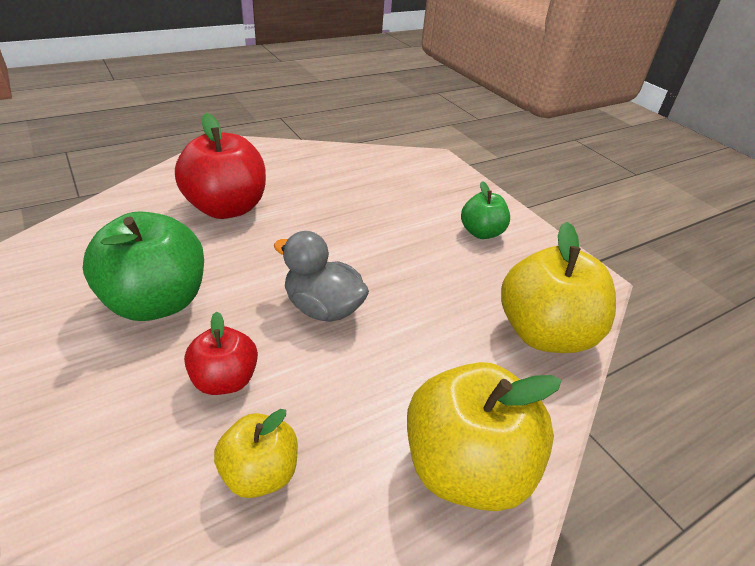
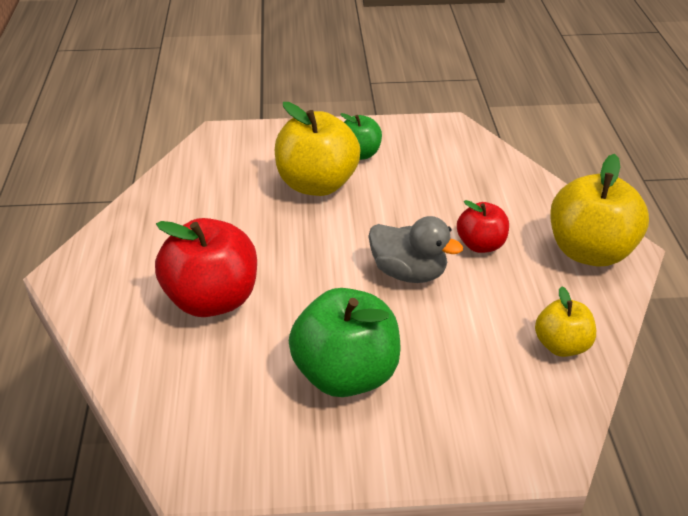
camera: 60 degrees left, 0 degrees up
(225, 380) = (466, 347): red apple -> red apple (481, 245)
(323, 308) = (409, 273): grey duck -> grey duck turned 120 degrees counterclockwise
(544, 333) = (493, 172): yellow apple -> yellow apple (317, 184)

